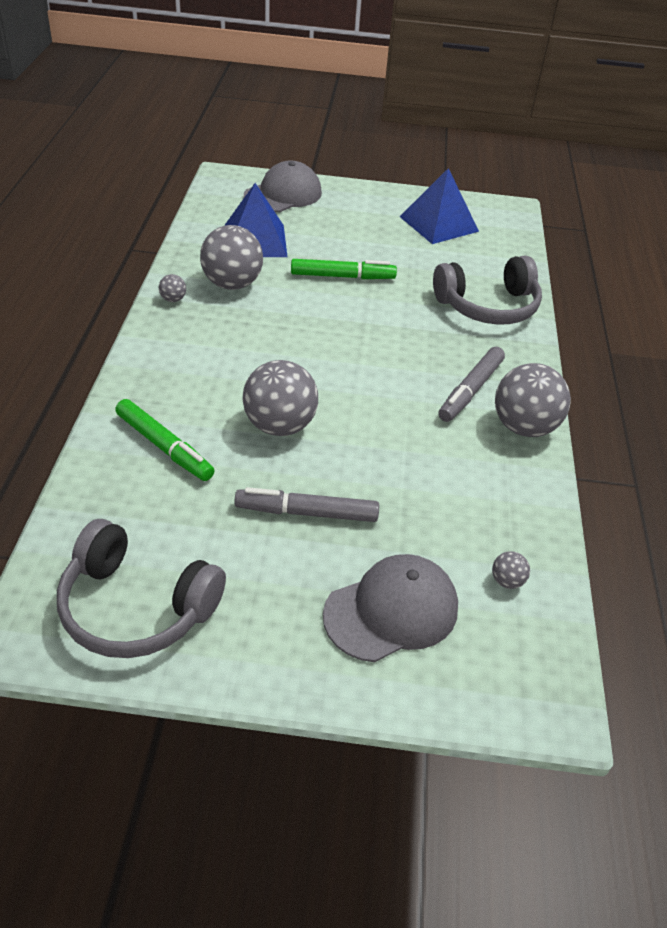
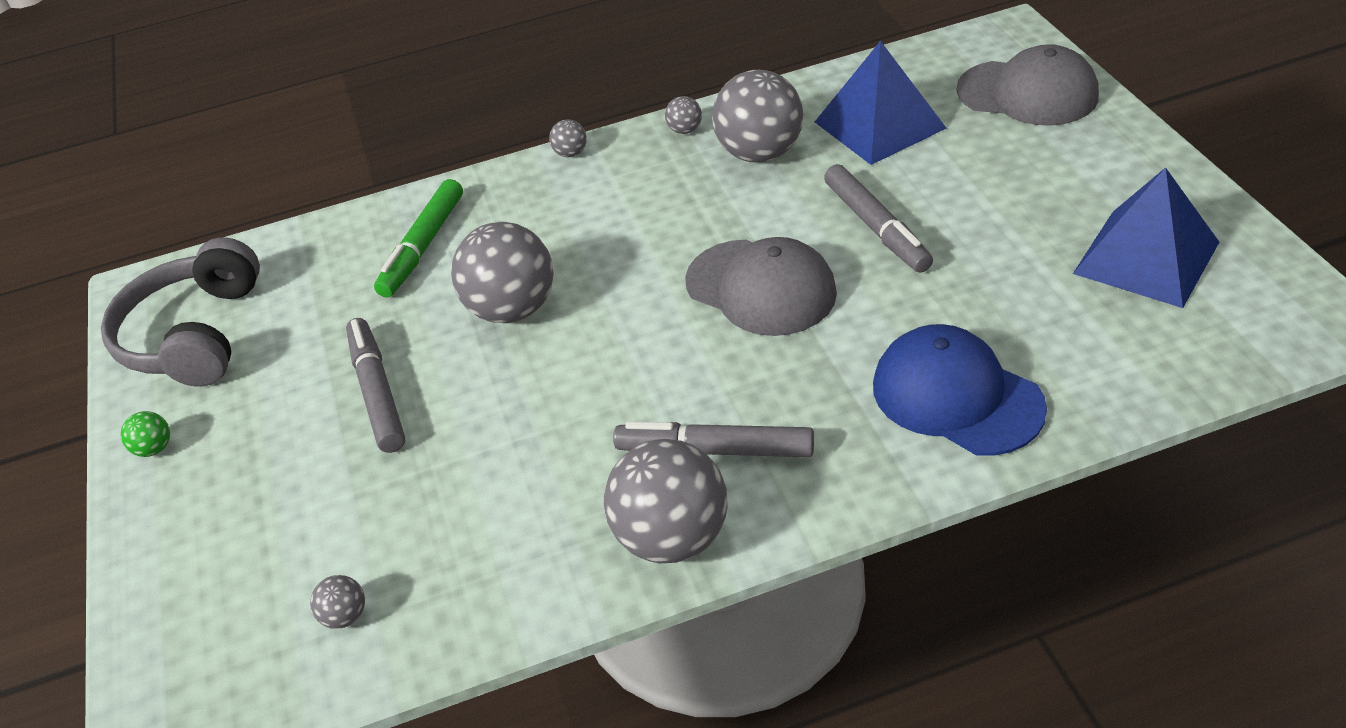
camera: 75 degrees right, 0 degrees up
(138, 349) = (571, 153): none -> grey ball
(262, 661) = (154, 448): none -> green ball
(342, 276) = (876, 227): green marker -> grey marker
(391, 611) = (255, 522): grey cap -> grey cap (761, 288)
(488, 306) = (956, 396): grey headphones -> blue cap

